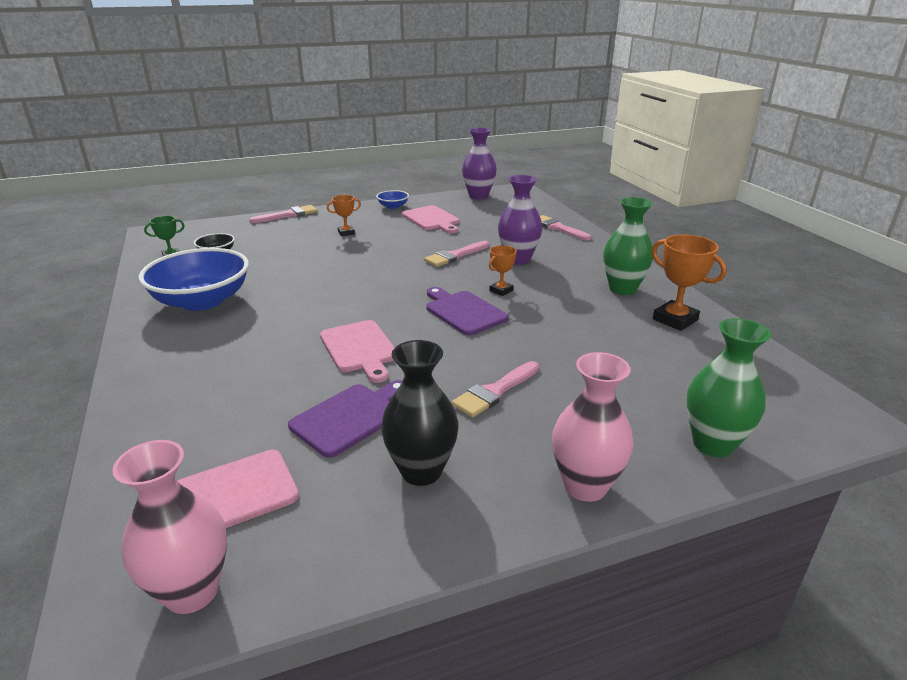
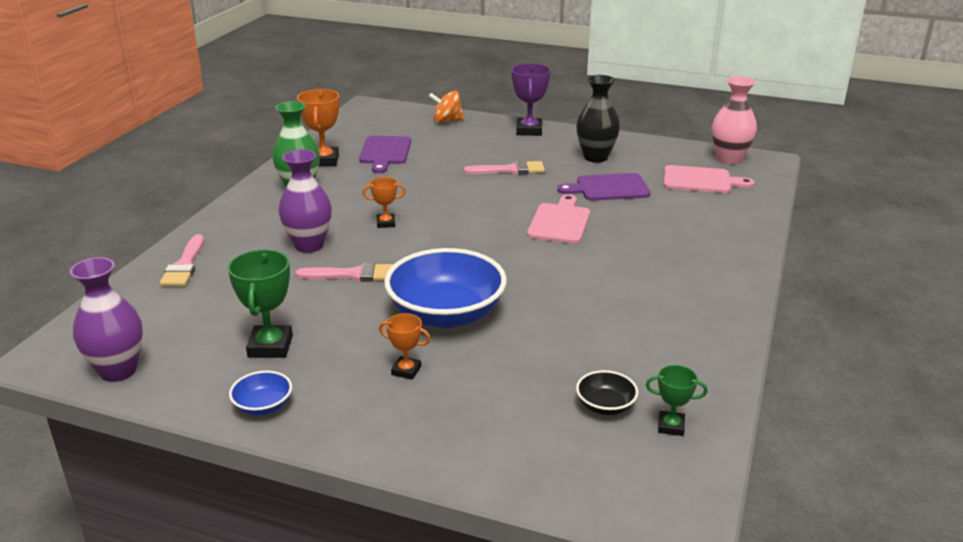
camera: 140 degrees left, 0 degrees up
(202, 301) = (661, 323): blue bowl -> blue bowl (446, 314)
(288, 215) = (433, 465): pink brush -> none
(431, 219) = (270, 346): pink cutting board -> green trophy
(464, 311) = (445, 219): purple cutting board -> purple cutting board (385, 152)
(585, 486) = (529, 130): pink vase -> purple trophy
(713, 444) = (447, 121): green vase -> orange spinning top

